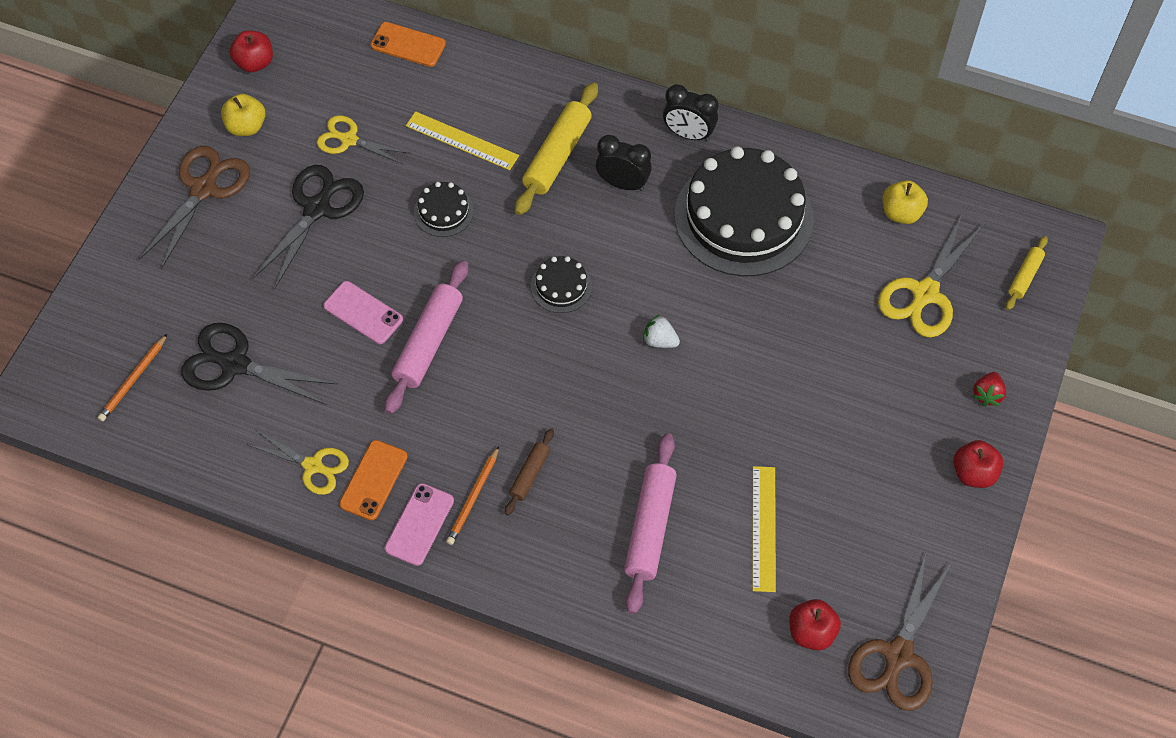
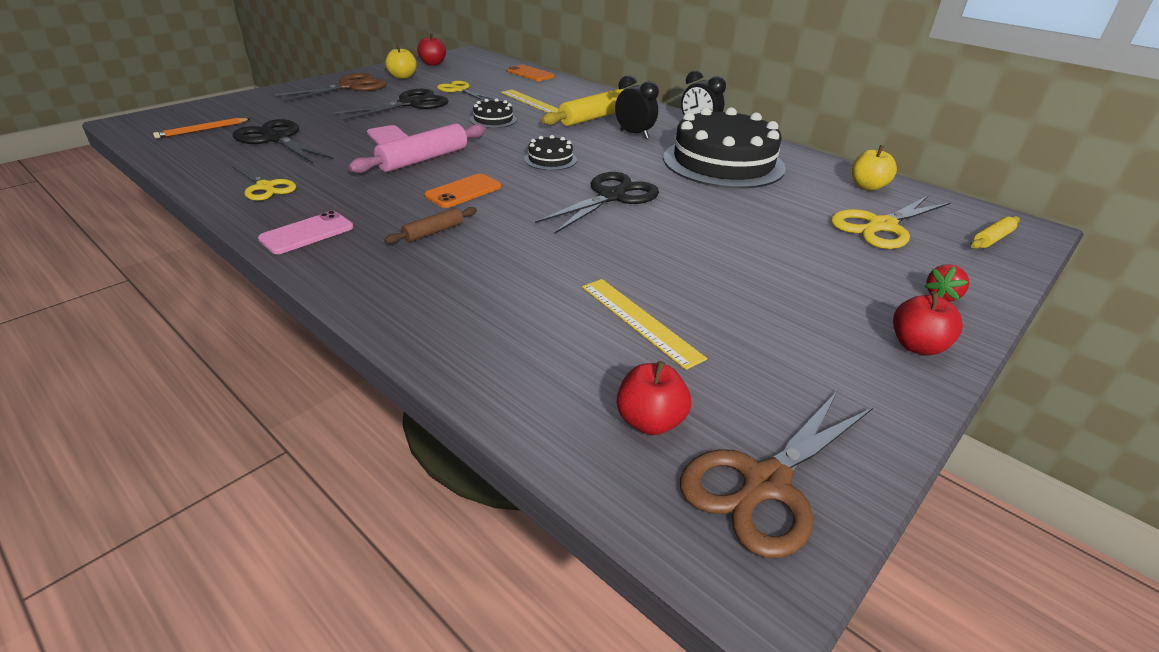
camera: 20 degrees right, 25 degrees down
(373, 480) = (301, 204): orange phone -> orange phone (463, 191)
(473, 498) = (370, 231): orange pencil -> none
(650, 527) = (517, 289): pink rolling pin -> none
(660, 341) = (612, 196): white strawberry -> black scissors
(764, 528) = (640, 321): yellow ruler -> yellow ruler turned 60 degrees counterclockwise

